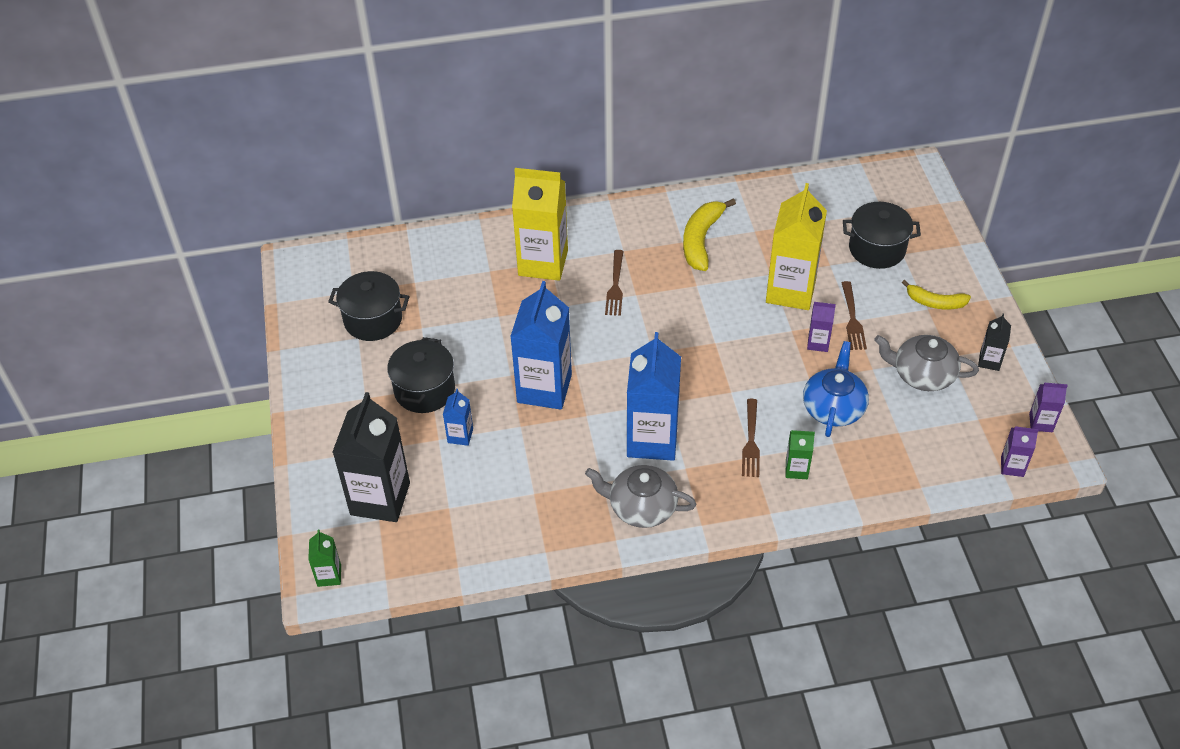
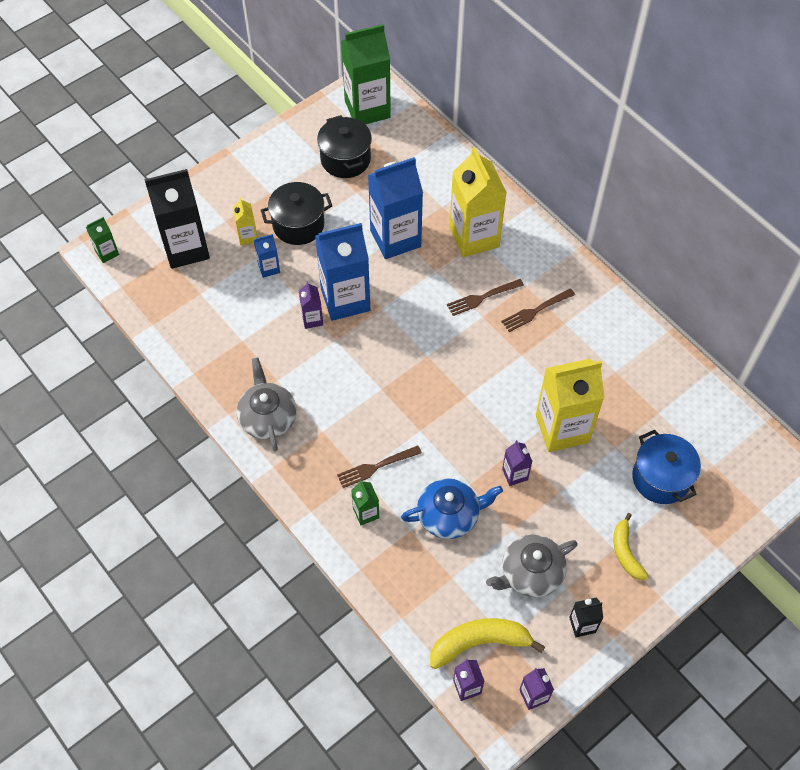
camera: 60 degrees right, 10 degrees up
(324, 277) = (367, 109): none -> green carton
(406, 438) = (247, 237): none -> yellow carton
(549, 424) = (312, 319): none -> purple carton
(652, 440) = (337, 396): blue carton -> blue carton (395, 238)
(701, 240) = (576, 336): yellow banana -> yellow banana (480, 642)
(852, 318) = (561, 490): brown fork -> brown fork (536, 310)
(877, 249) = (661, 478): black pot -> blue pot
(922, 374) = (530, 573): grey teapot -> grey teapot turned 105 degrees counterclockwise

